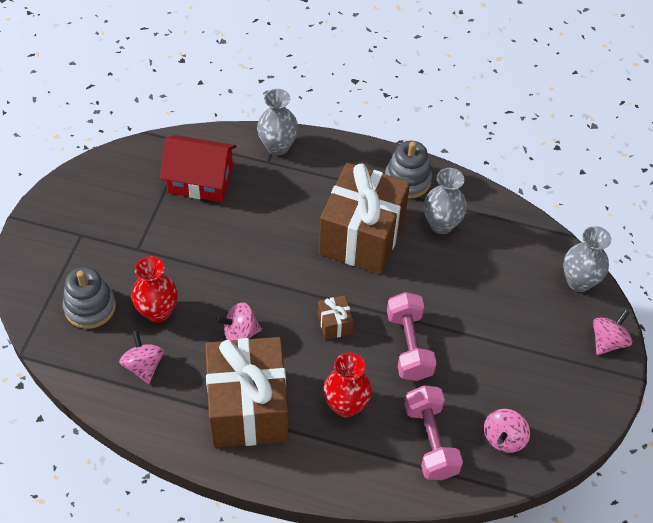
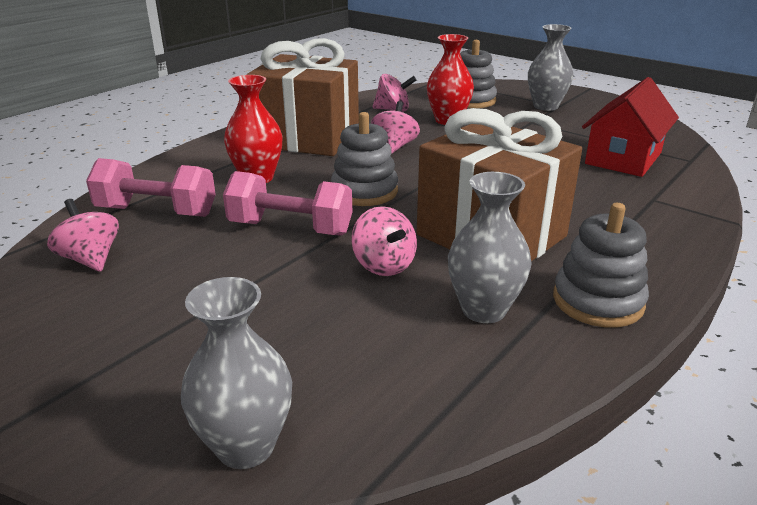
camera: 115 degrees right, 25 degrees down
(278, 146) = (684, 210): grey vase -> grey vase (545, 106)
(334, 324) = (364, 191): brown gift -> grey stacking toy
(607, 341) = (88, 431): pink spinning top -> pink spinning top (384, 265)

